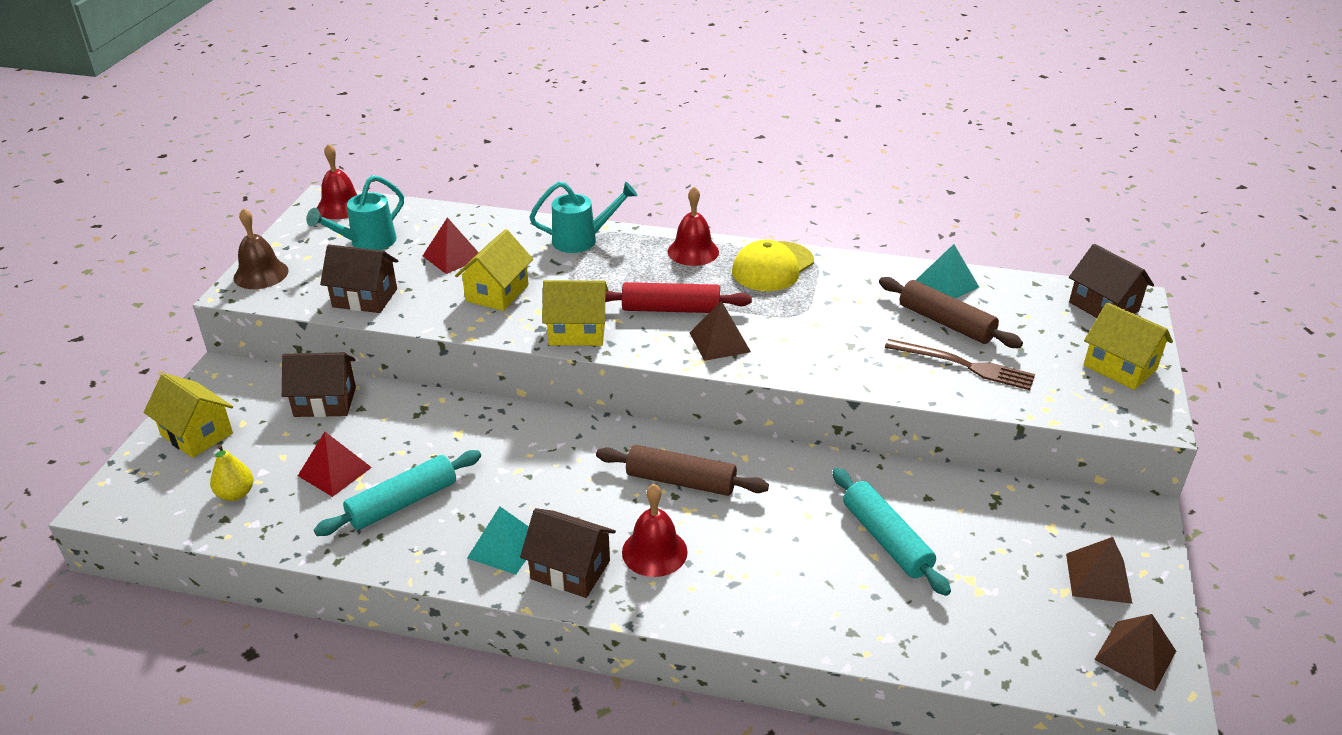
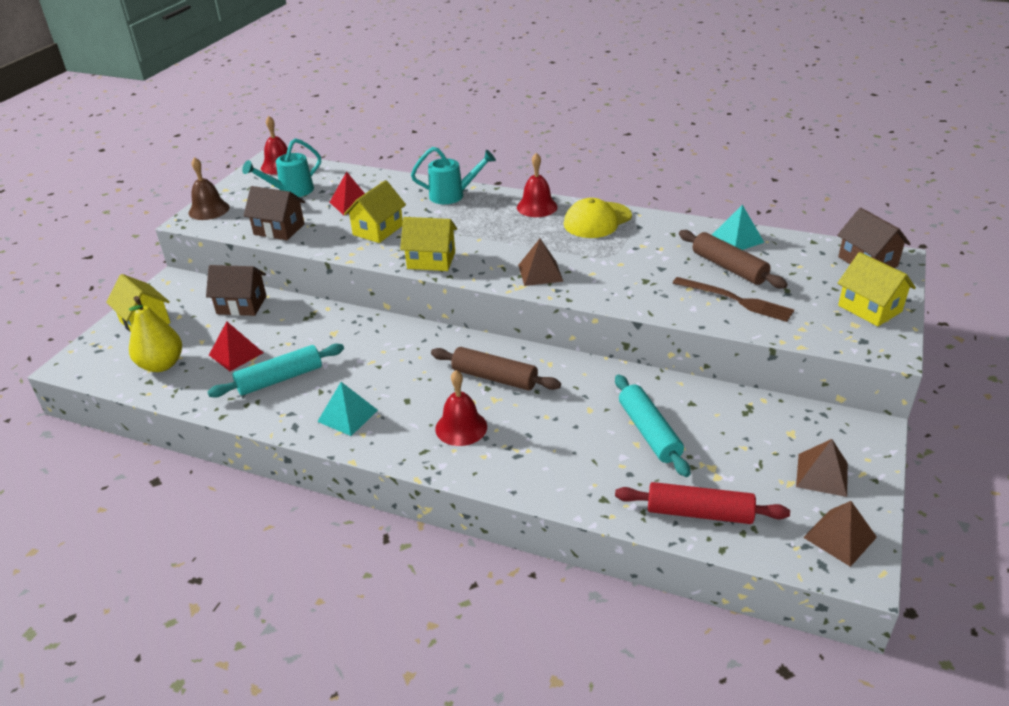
camera: 10 degrees right, 0 degrees up
(236, 494) = (161, 365): yellow pear -> yellow pear, size x1.63
(570, 570) = (393, 436): brown house -> none
(671, 309) = (508, 247): red rolling pin -> red rolling pin (699, 513)

